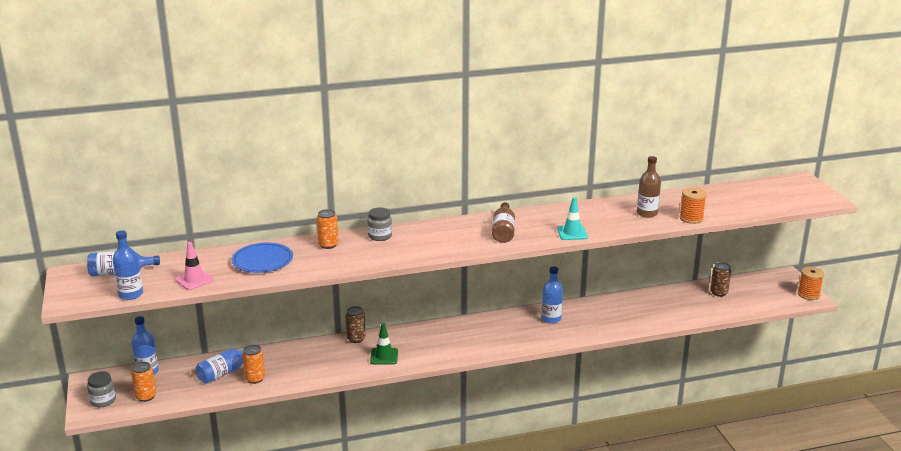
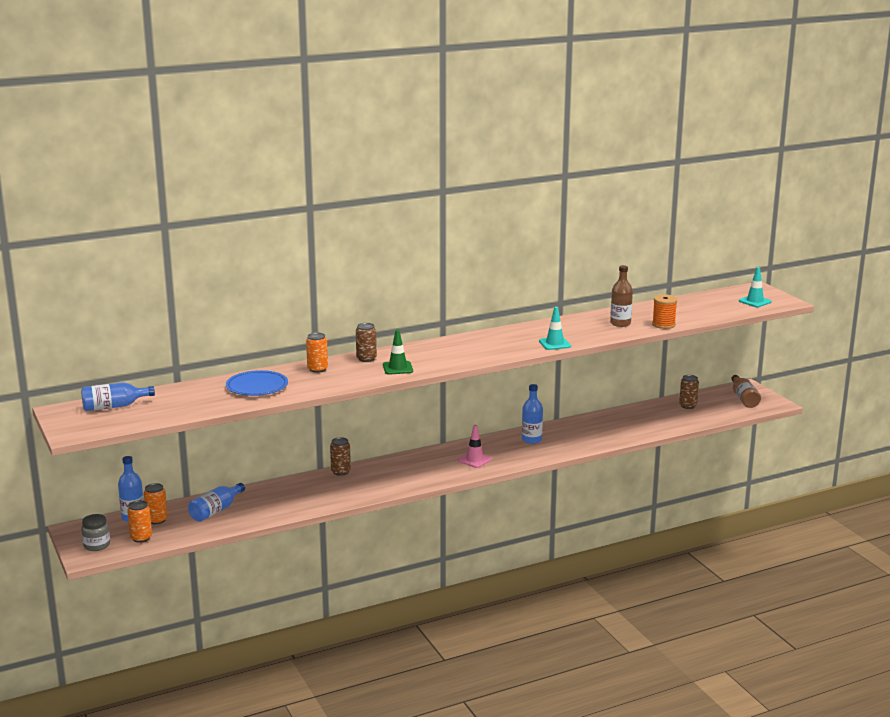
camera: 10 degrees left, 5 degrees down
(131, 294) = (135, 423): blue bottle -> none
(194, 280) = (195, 407): pink traffic cone -> pink traffic cone (475, 460)
(255, 379) = (250, 513): orange can -> orange can (157, 520)
(380, 236) = (366, 359): grey jar -> brown can
(384, 356) = (375, 484): green traffic cone -> green traffic cone (397, 368)
(503, 231) = (487, 346): brown bottle -> brown bottle (743, 399)
(795, 196) = (755, 301): none -> turquoise traffic cone
(808, 294) = (773, 401): orange spool -> none

